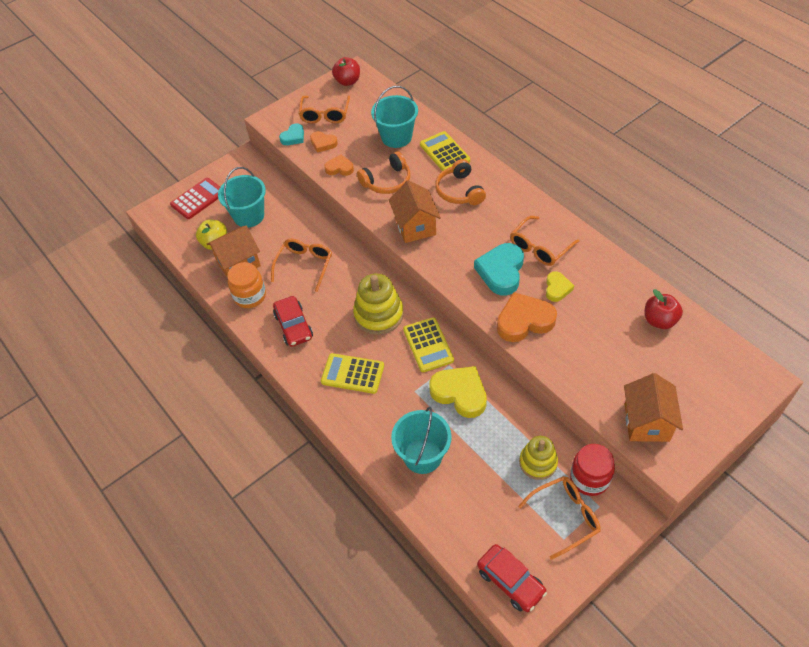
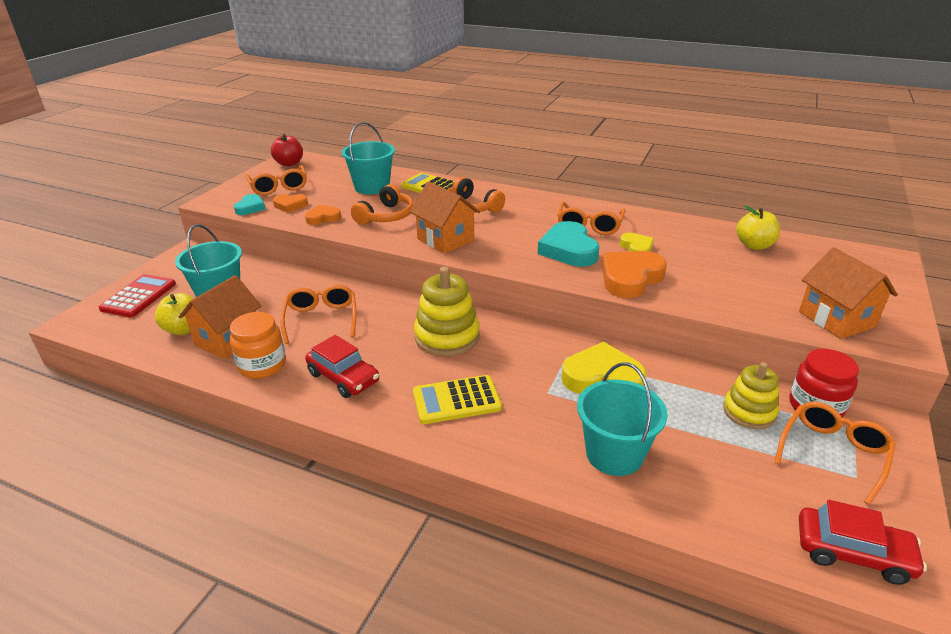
camera: 30 degrees left, 20 degrees down
(428, 345) = (527, 346): yellow calculator -> none
(659, 320) = (754, 245): red apple -> yellow apple

